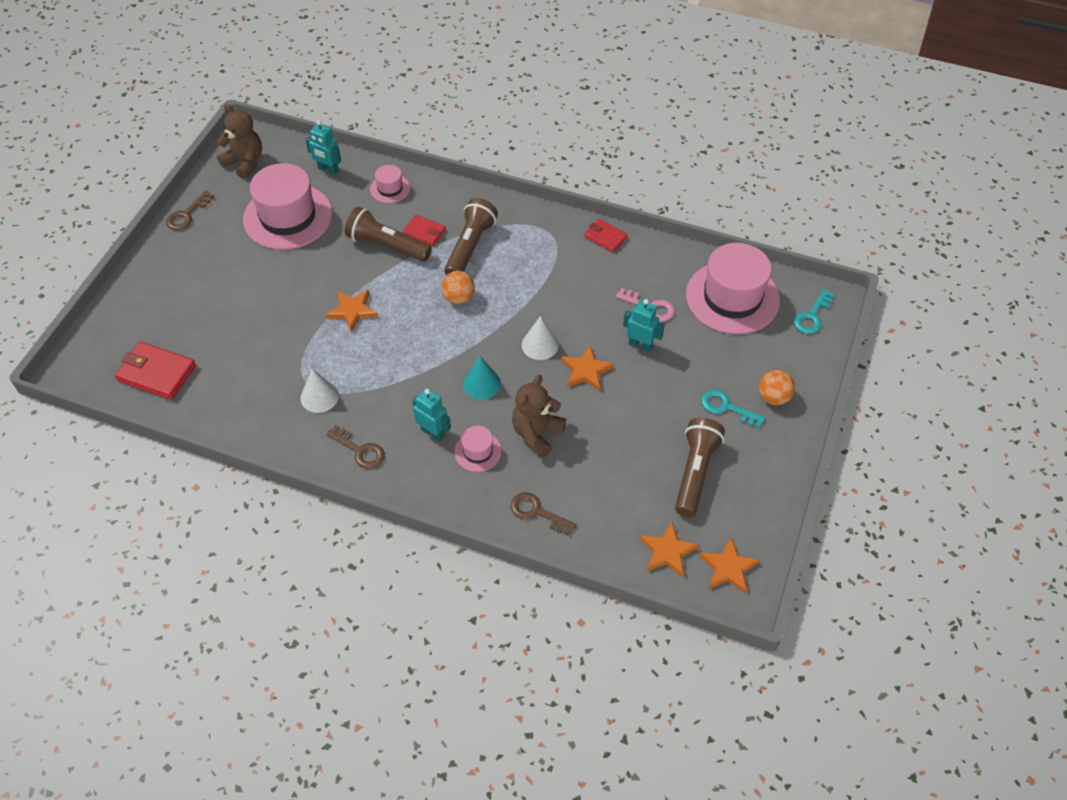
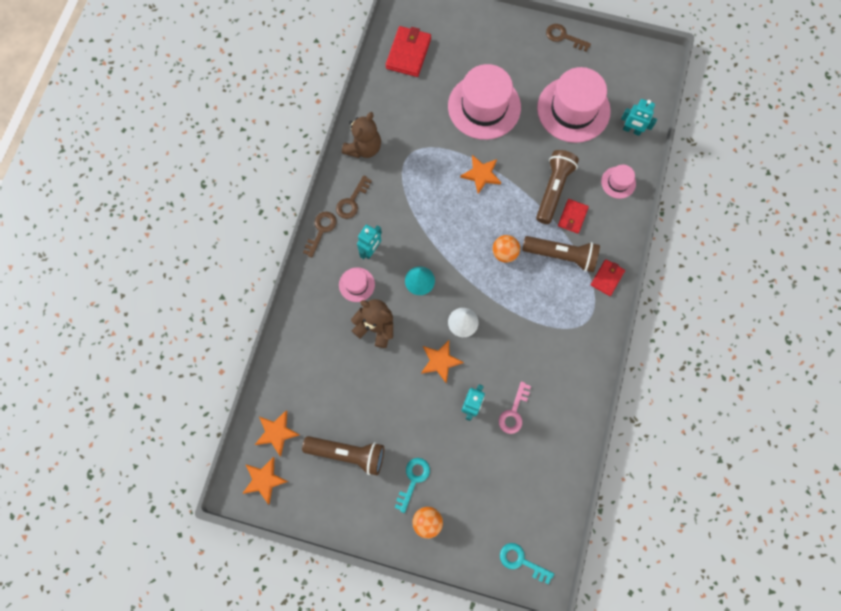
camera: 85 degrees right, 20 degrees up
(245, 162) = (628, 66): brown teddy bear -> brown teddy bear (364, 148)
(319, 396) = (397, 165): white cone -> none
(328, 170) = (631, 130): turquoise robot -> turquoise robot turned 90 degrees counterclockwise
(537, 512) = (306, 333): brown key -> brown key (321, 230)
(605, 237) = (589, 369): red wallet -> red wallet (607, 278)
(732, 297) = (534, 486): pink hat -> pink hat (484, 106)

